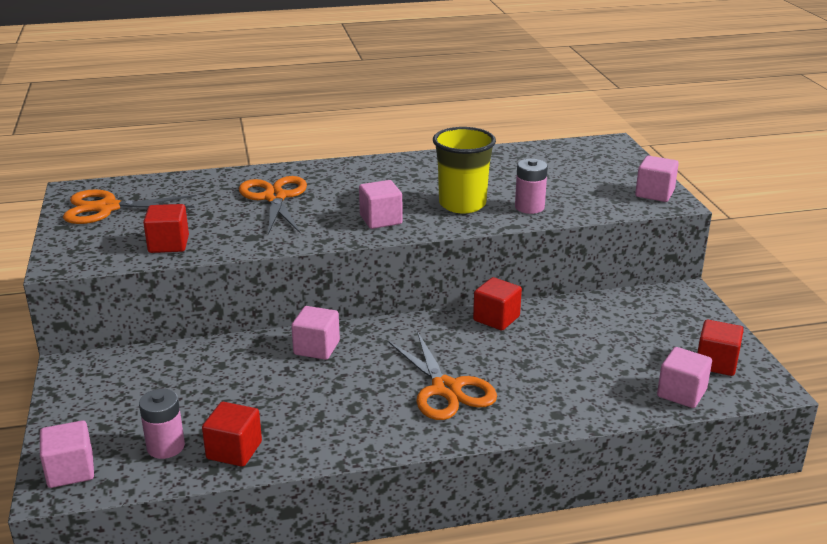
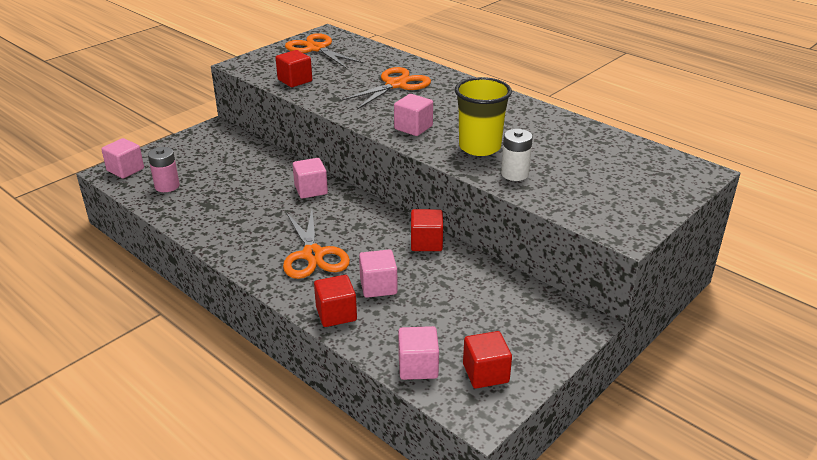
camera: 55 degrees right, 5 degrees up
(234, 450) = (181, 207): red cube -> red cube (336, 314)
(446, 389) = (313, 255): orange scissors -> orange scissors turned 45 degrees counterclockwise
(529, 207) = (514, 174): pink battery -> white battery
(654, 193) = (629, 221): pink cube -> pink cube (378, 286)

